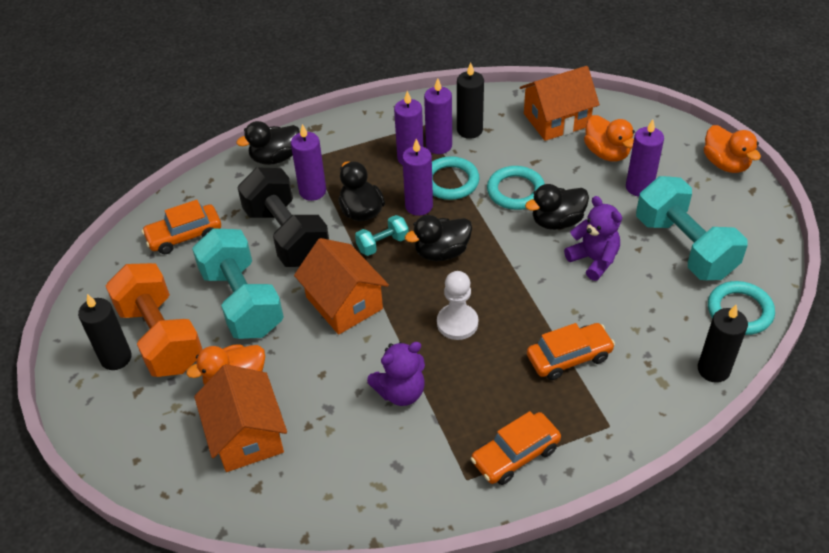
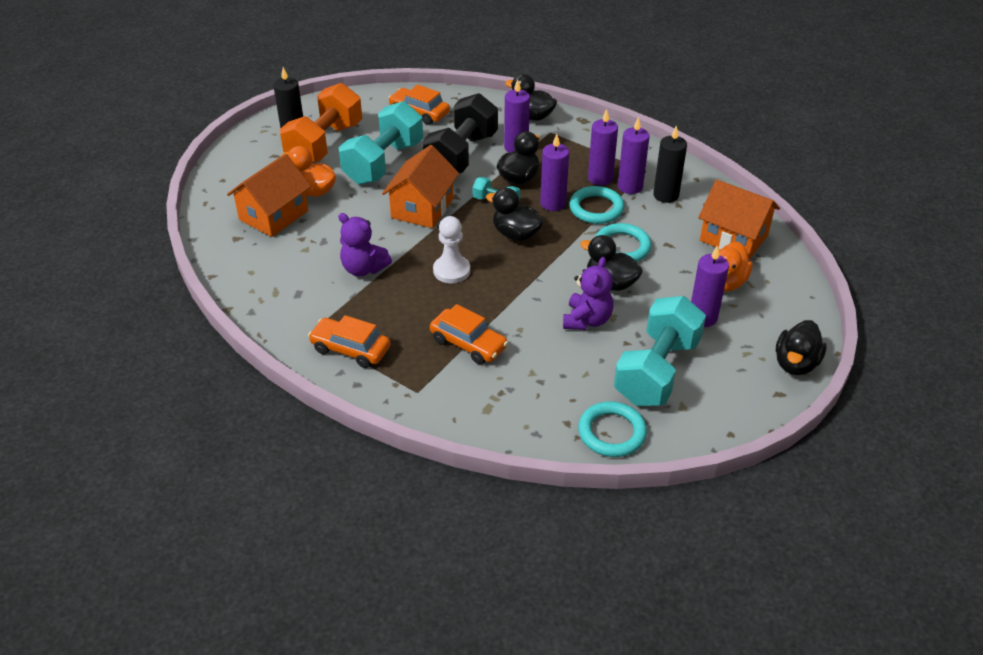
camera: 55 degrees right, 5 degrees down
(713, 369) = (527, 436): black candle -> none
(725, 164) = (795, 364): orange duck -> black duck

